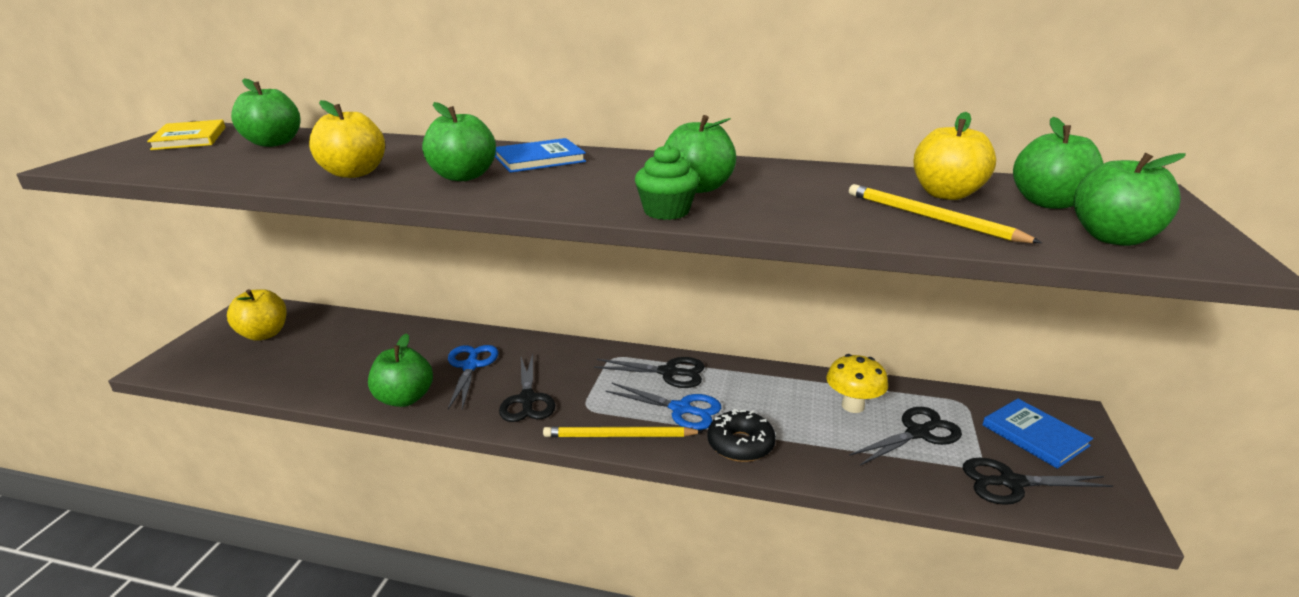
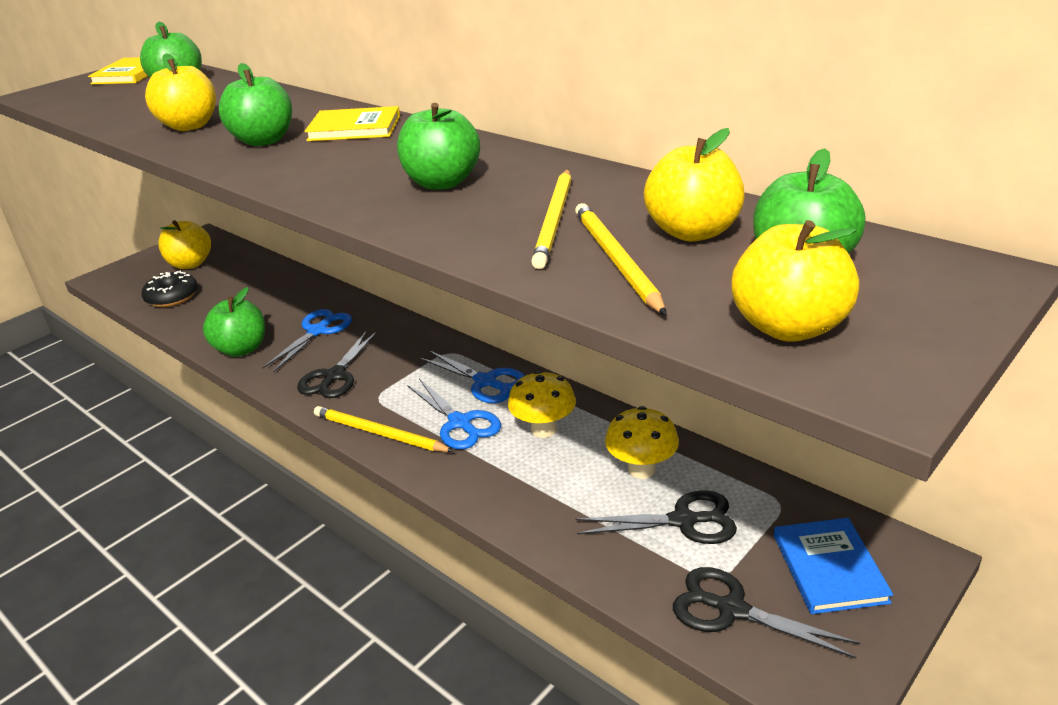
camera: 30 degrees right, 5 degrees up
(539, 159) = (354, 128): blue book -> yellow book
(666, 211) = (368, 207): green cupcake -> none
(668, 372) = (485, 382): black scissors -> blue scissors
(740, 444) = (481, 475): black donut -> black donut (172, 297)
(752, 397) = (543, 430): none -> yellow mushroom
(838, 200) = (554, 220): none -> yellow pencil
(1113, 238) = (789, 327): green apple -> yellow apple

